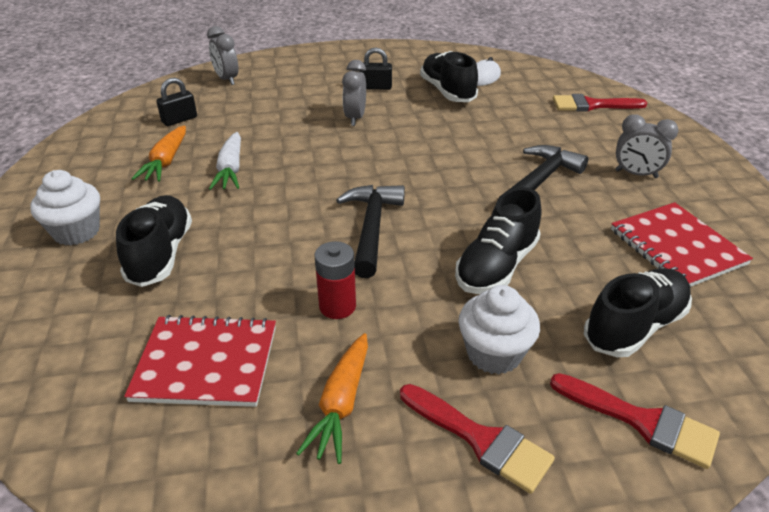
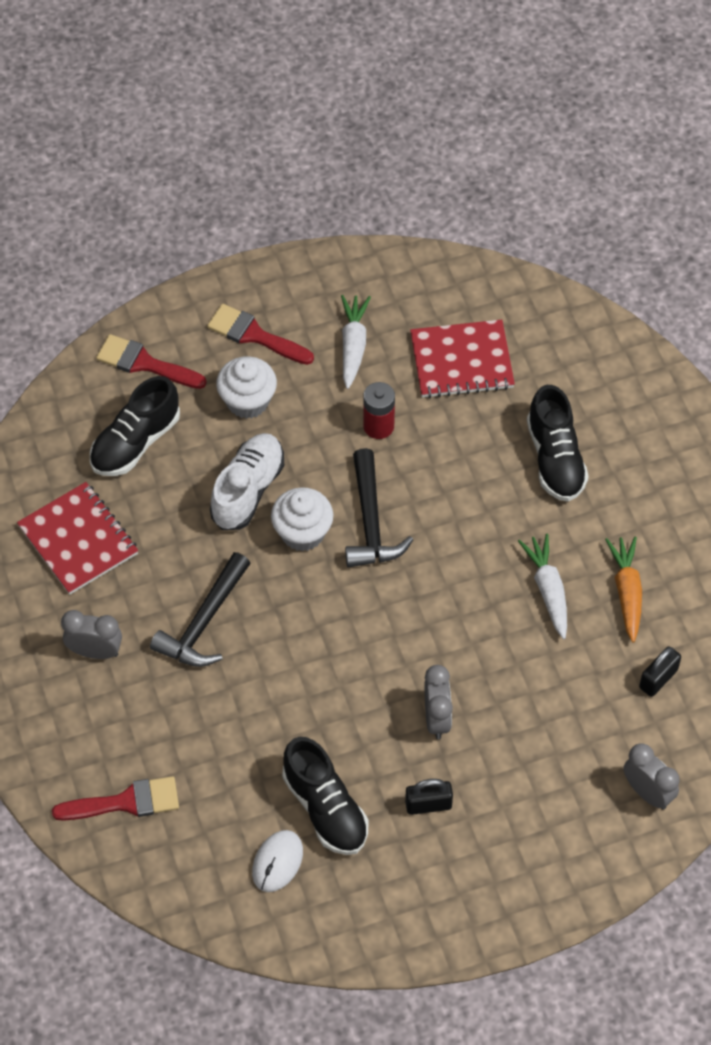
camera: 170 degrees right, 20 degrees up
(76, 231) = (650, 474): white cupcake -> white cupcake (302, 533)
(341, 404) = (353, 345): orange carrot -> white carrot
(496, 266) = (248, 490): black shoe -> white shoe

